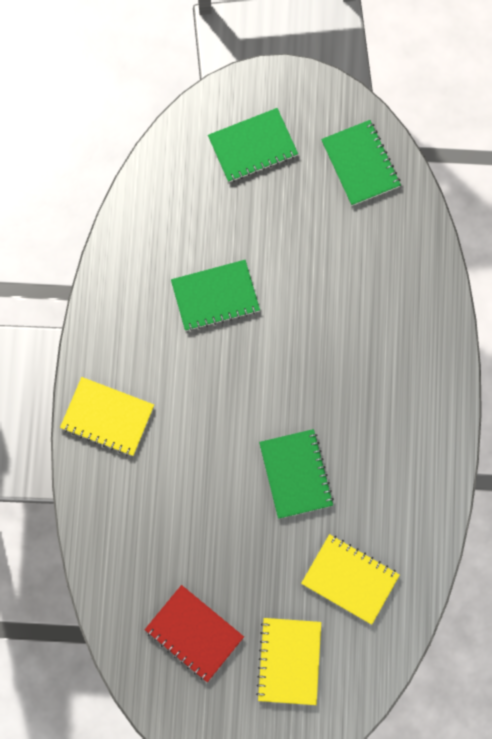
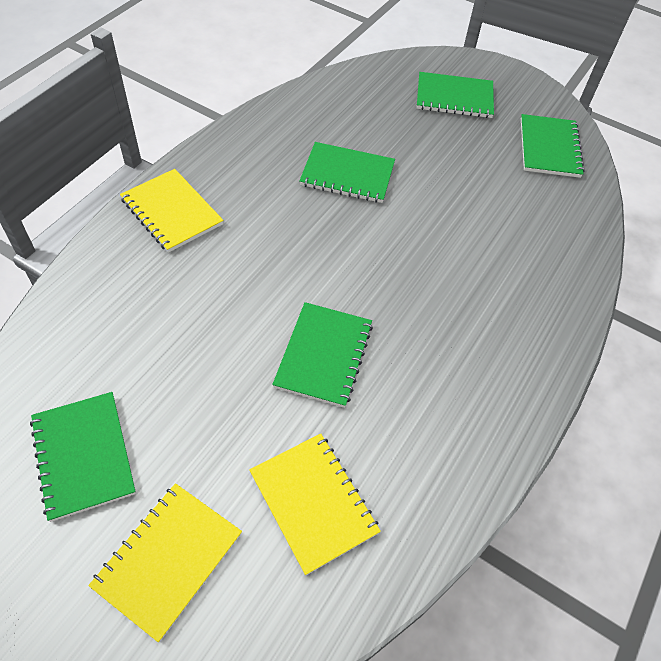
camera: 25 degrees right, 20 degrees down
(194, 633) = (83, 456): red notebook -> green notebook

